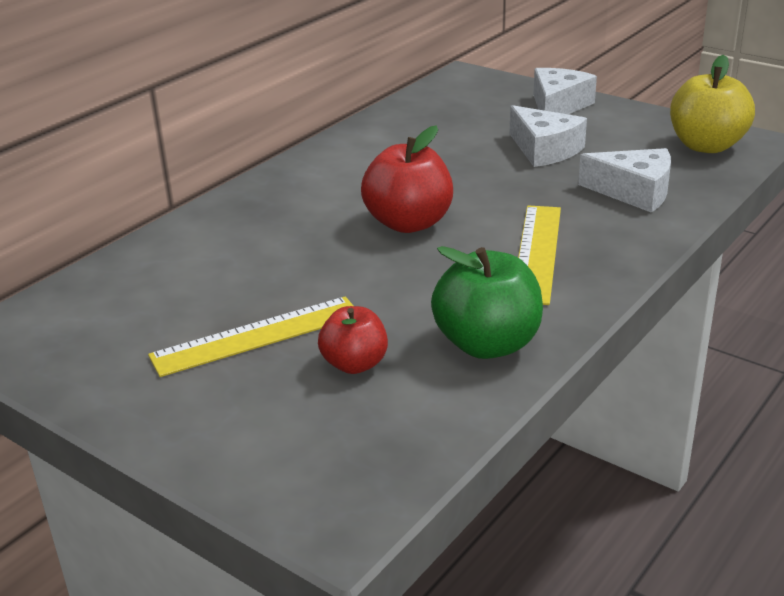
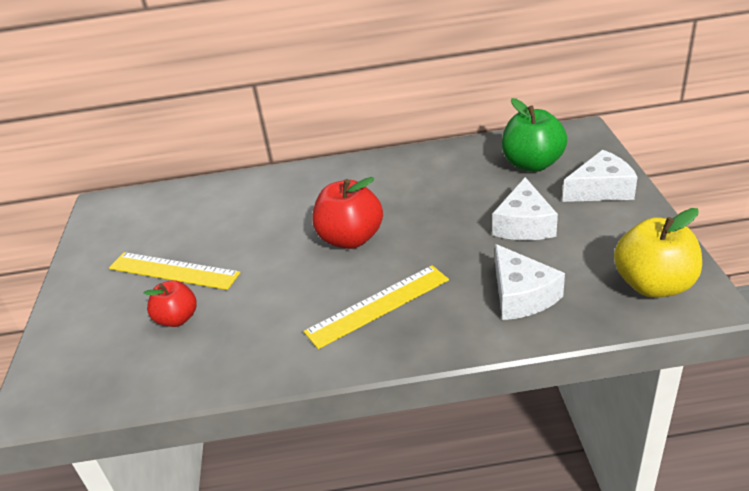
camera: 50 degrees right, 5 degrees up
(487, 344) = (246, 352): green apple -> green apple (532, 164)

